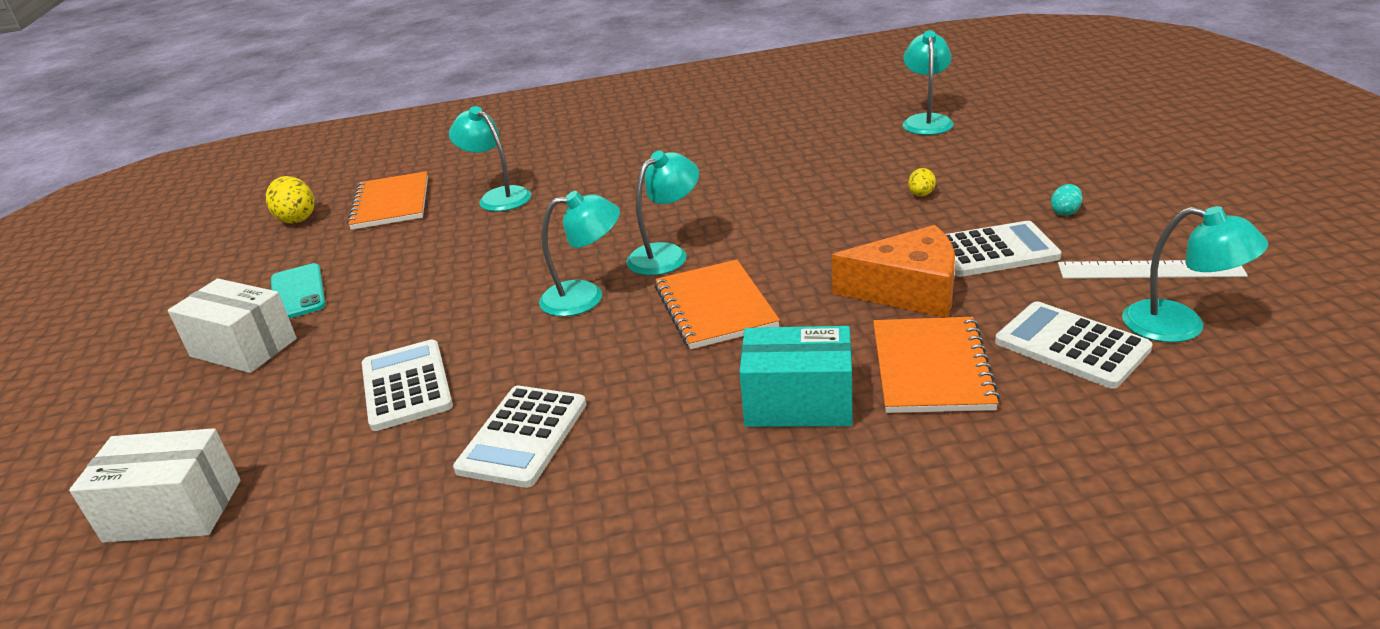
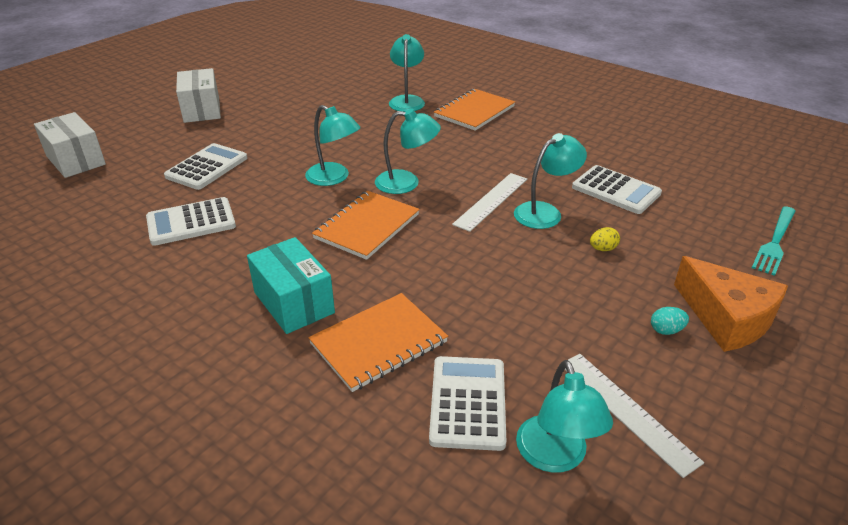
camera: 45 degrees right, 5 degrees up
(297, 219) = (322, 61): yellow egg -> none
(297, 292) = (258, 97): turquoise phone -> none
(391, 203) = (364, 76): orange notebook -> orange notebook (474, 111)
(771, 219) = (491, 201): none -> white ruler
(908, 290) = (464, 295): orange cheese -> orange cheese (726, 318)
(926, 121) = (722, 206): turquoise lamp -> turquoise lamp (545, 212)
(994, 251) = (562, 315): white calculator -> white calculator (616, 190)
(1000, 122) = (775, 242): none -> turquoise fork

